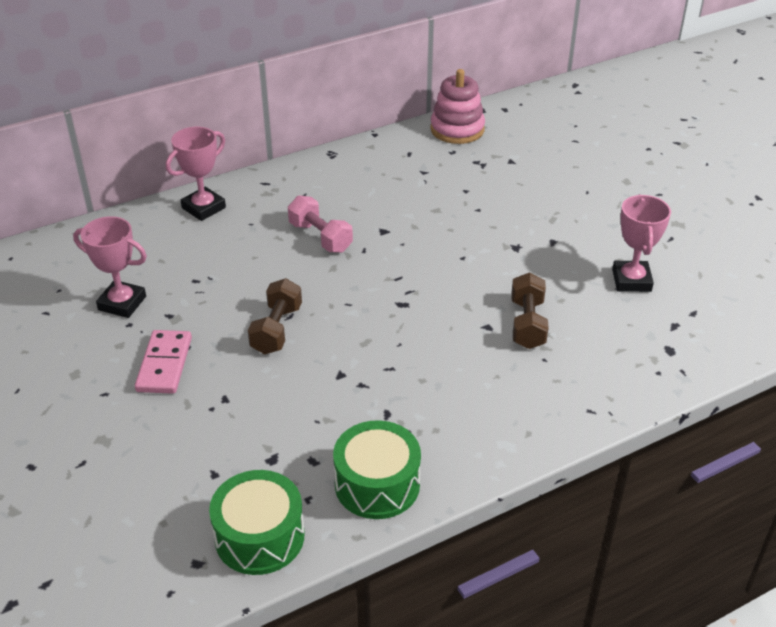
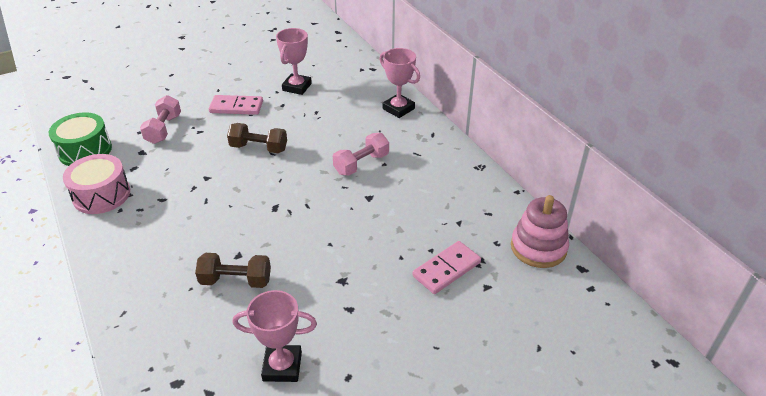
camera: 90 degrees right, 0 degrees up
(212, 443) = (164, 129): none -> pink dumbbell
(377, 484) = (101, 195): green drum -> pink drum
(492, 182) = (446, 269): none -> pink domino

